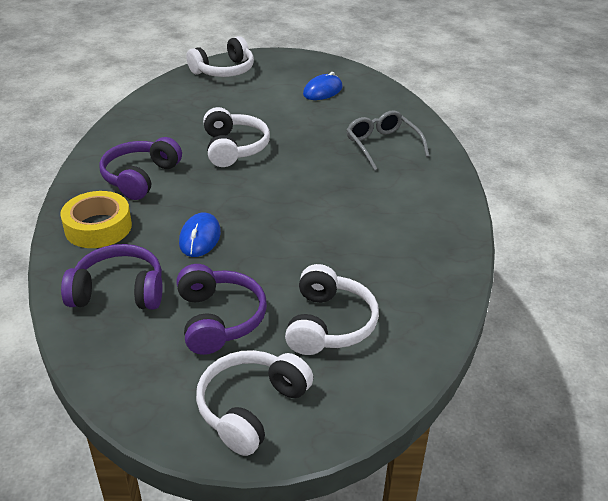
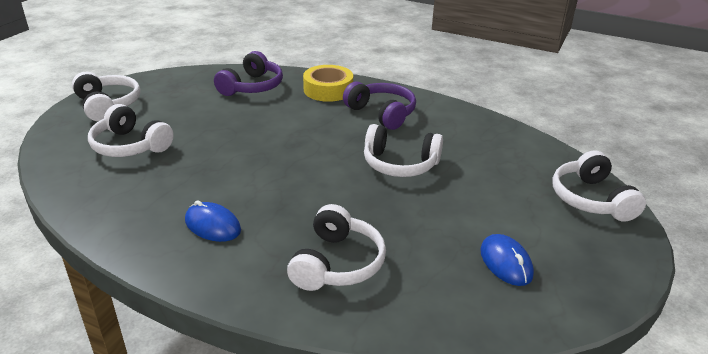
camera: 115 degrees right, 5 degrees down
(200, 238) = (278, 121): blue mouse -> blue mouse (212, 225)
(219, 319) = (187, 111): purple headphones -> none
(382, 145) = (337, 263): grey glasses -> white headphones

